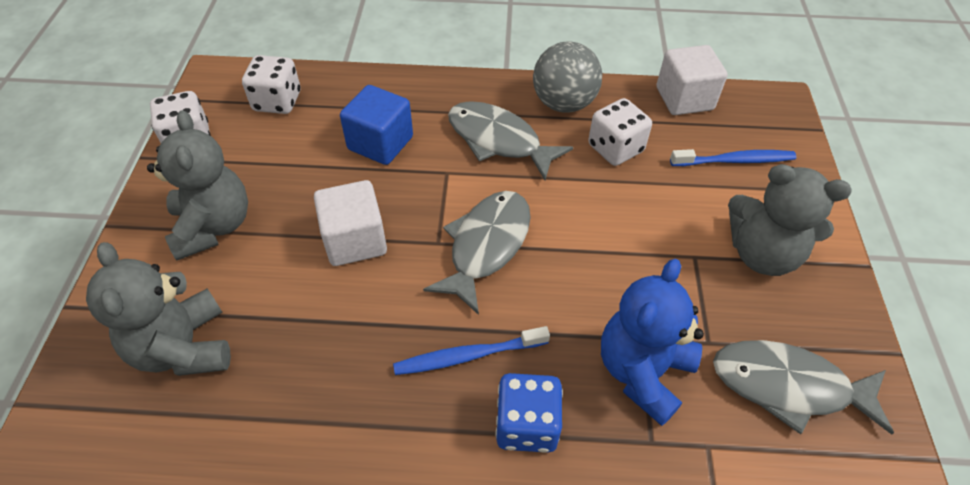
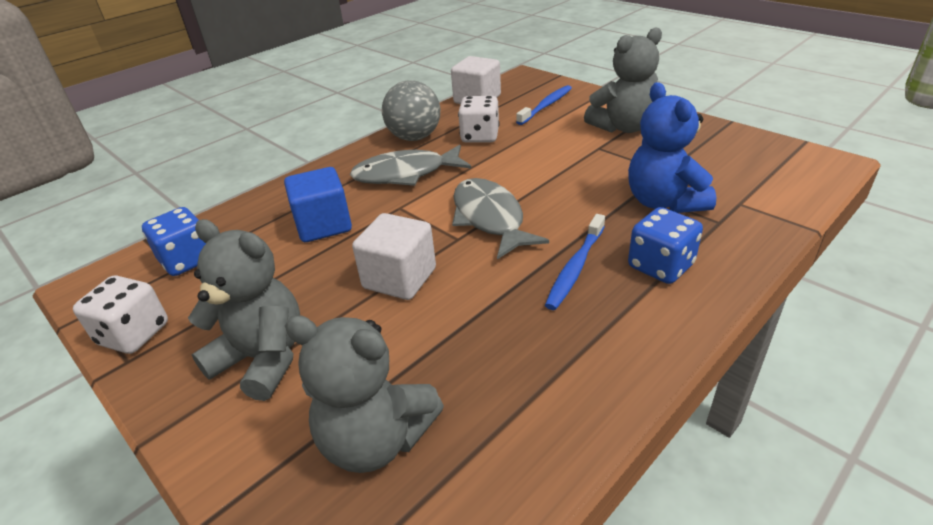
camera: 45 degrees left, 15 degrees down
(277, 101) = (187, 260): white dice -> blue dice
(788, 386) = (722, 160): grey fish -> none

